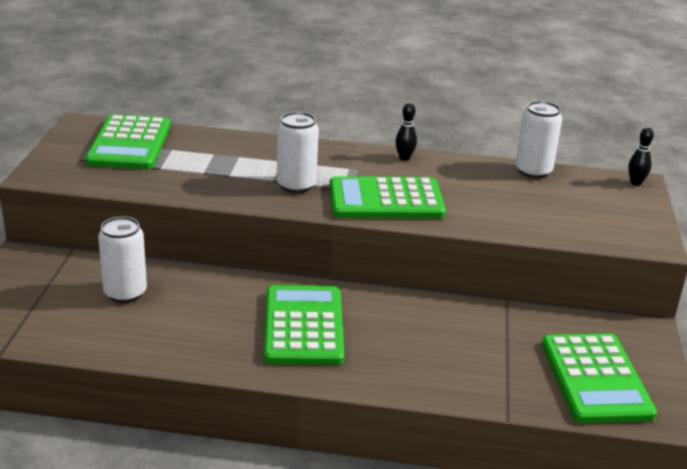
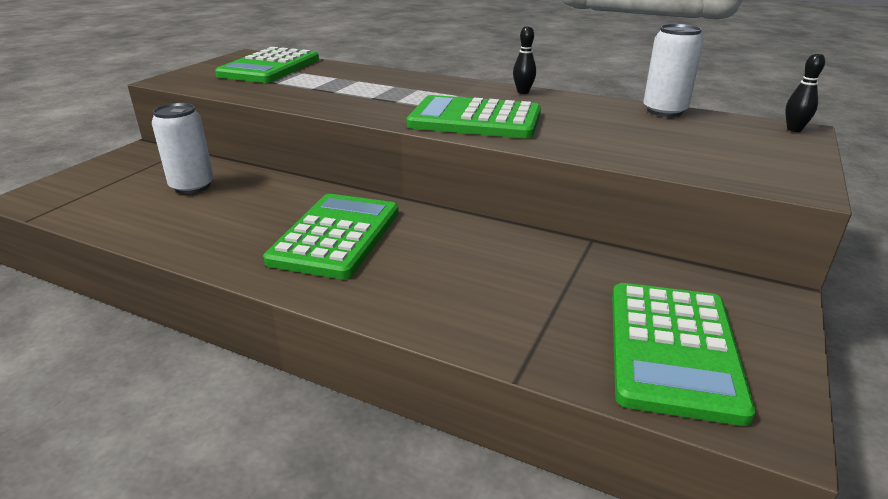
camera: 20 degrees right, 0 degrees up
(296, 185) = (391, 102): white can -> none

